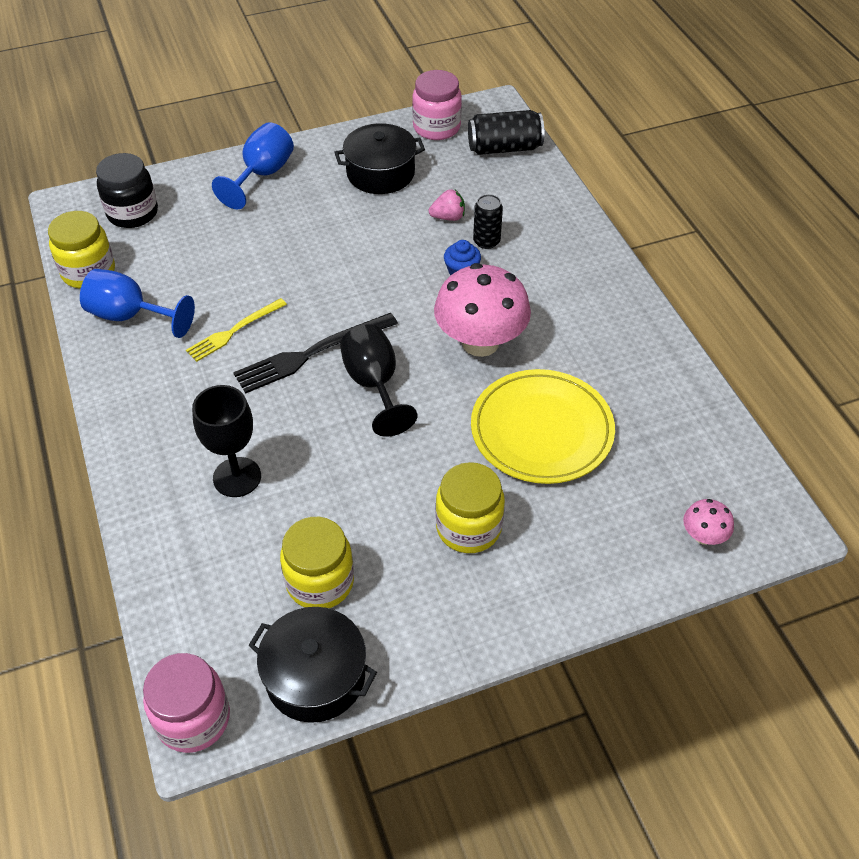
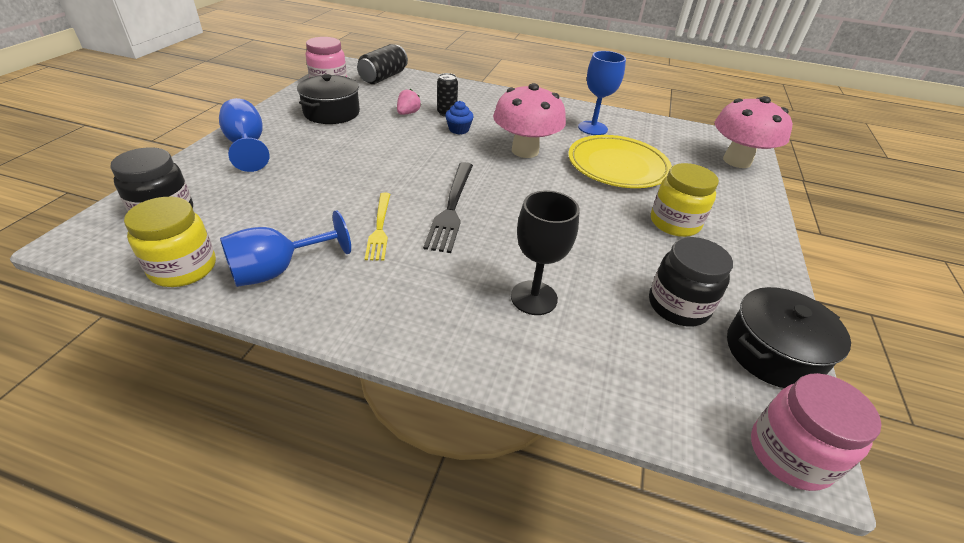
camera: 55 degrees left, 10 degrees down
(320, 582) = (678, 306): yellow jar -> black jar
(374, 385) = (513, 198): black goblet -> none
(612, 367) = (592, 128): none -> blue goblet
(703, 536) = (737, 161): pink mushroom -> pink mushroom, size x2.20

